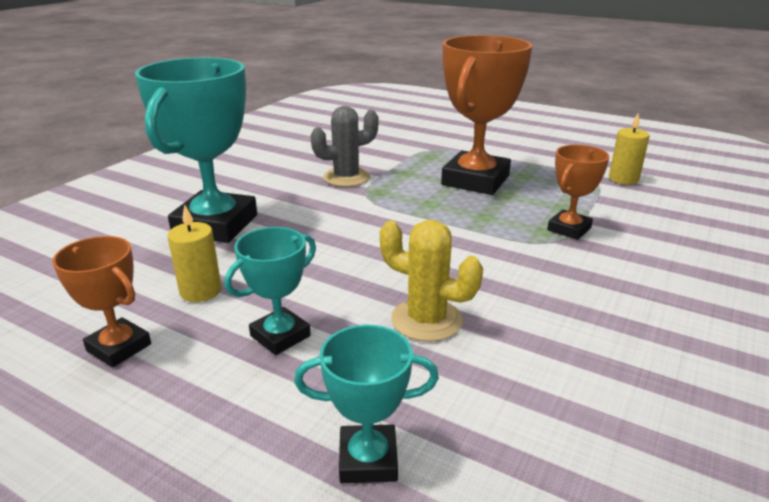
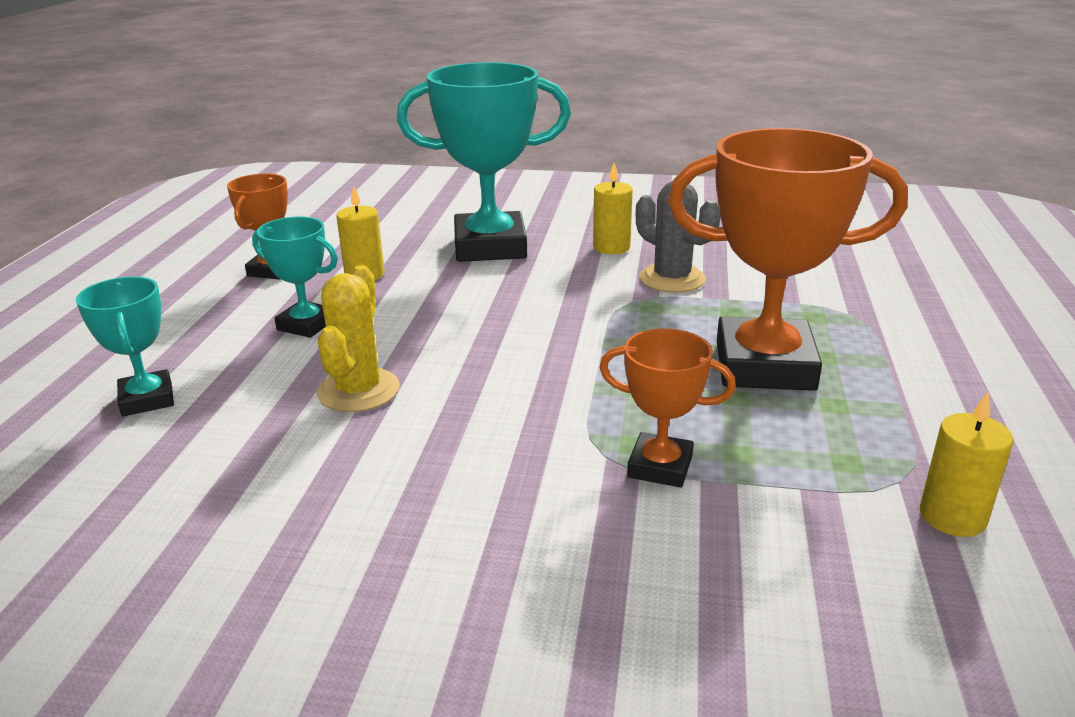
camera: 70 degrees right, 0 degrees up
(275, 184) = (611, 247): none -> yellow candle

